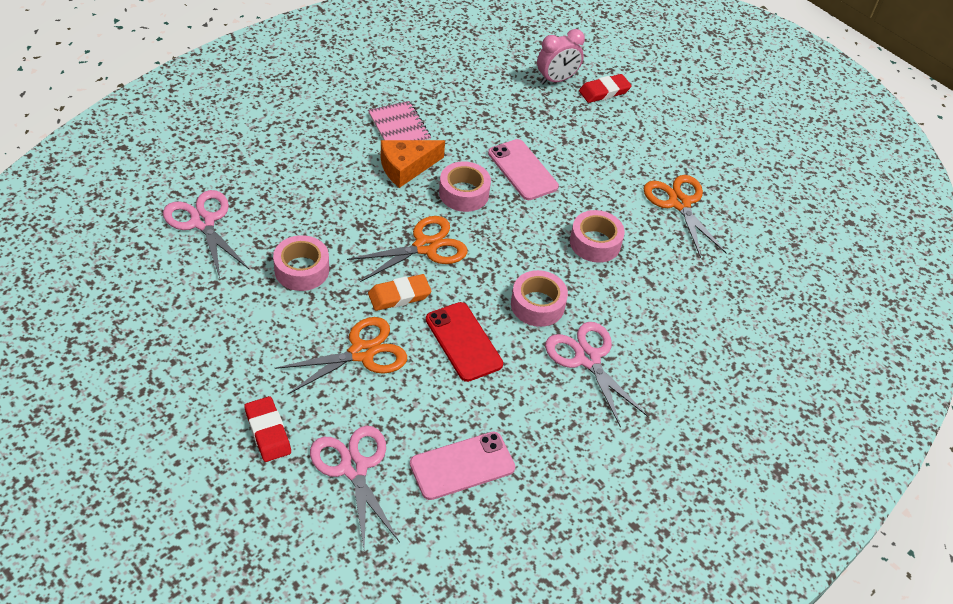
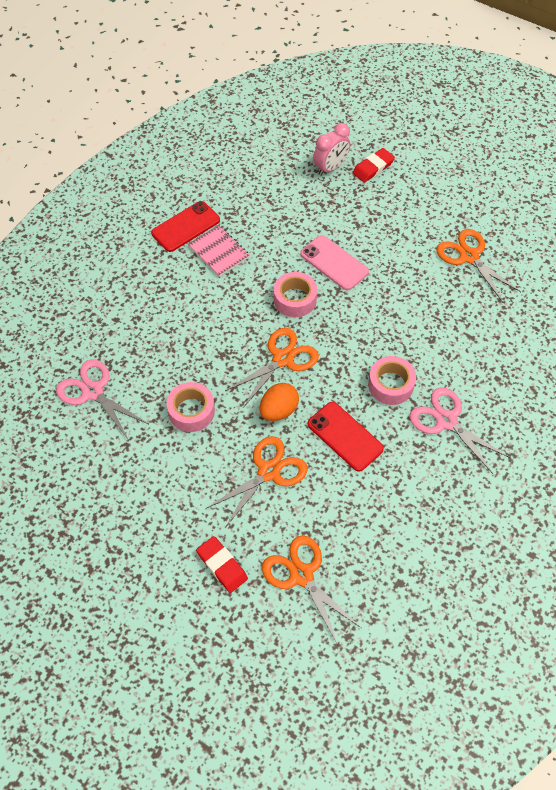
camera: 10 degrees left, 10 degrees up
(354, 468) = (301, 575): pink scissors -> orange scissors
(373, 95) = (186, 227): none -> red phone
(399, 295) = (279, 410): orange eraser -> orange egg
(406, 167) = (239, 289): orange cheese -> none
(462, 466) = (384, 546): pink phone -> none
(595, 243) = (415, 314): pink tape -> none

